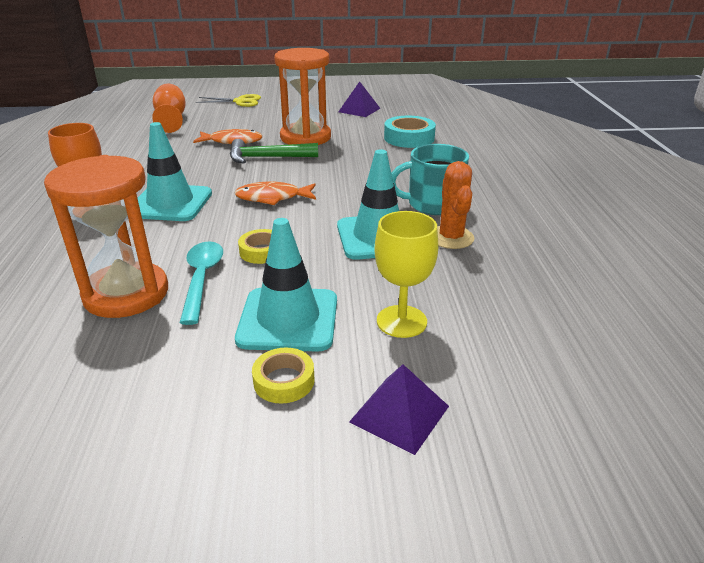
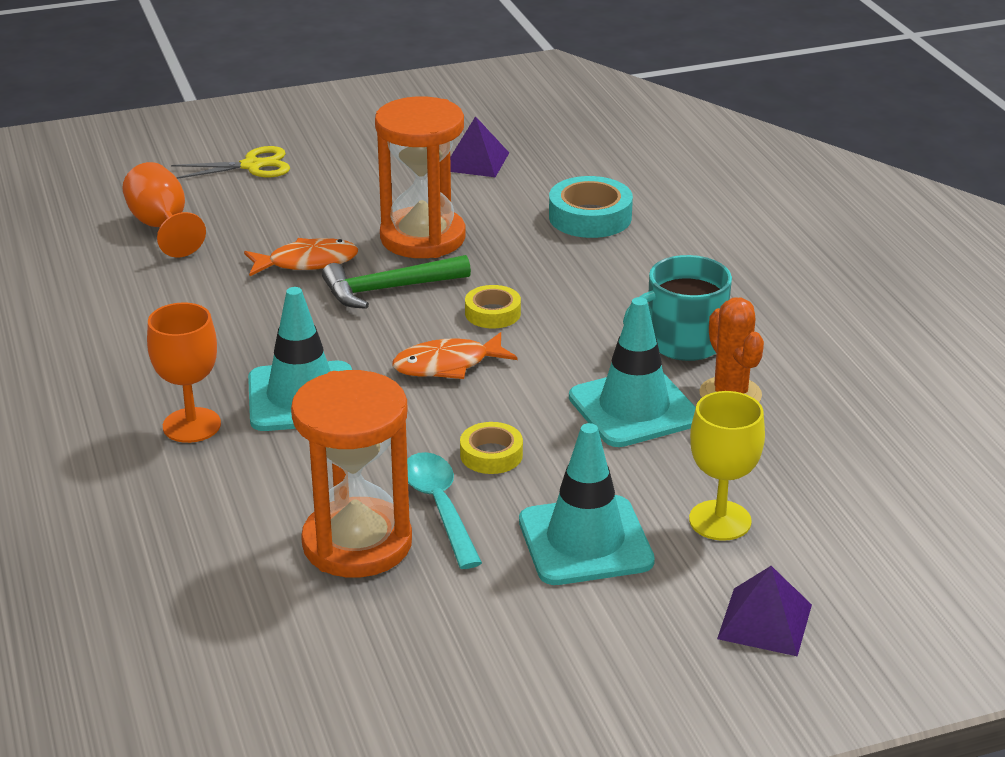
camera: 15 degrees left, 0 degrees up
(284, 381) = (624, 611): yellow tape -> yellow tape (492, 313)

